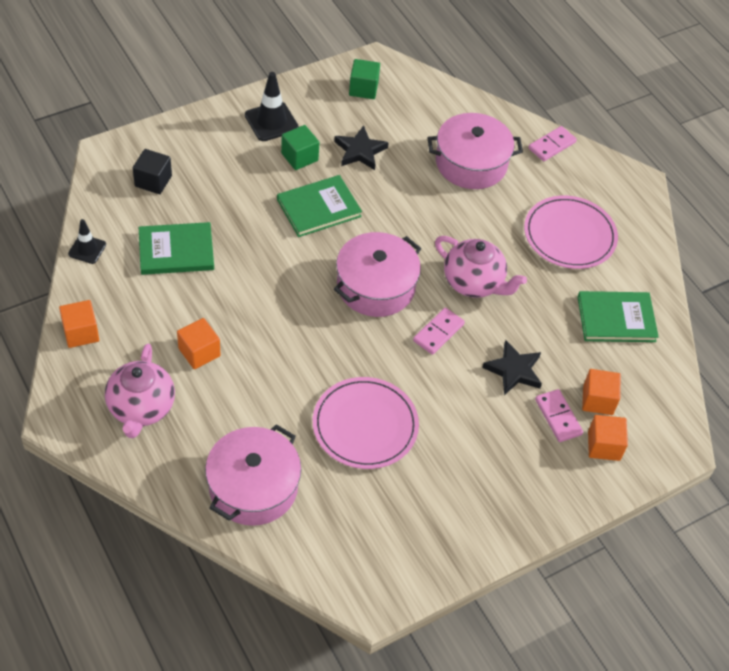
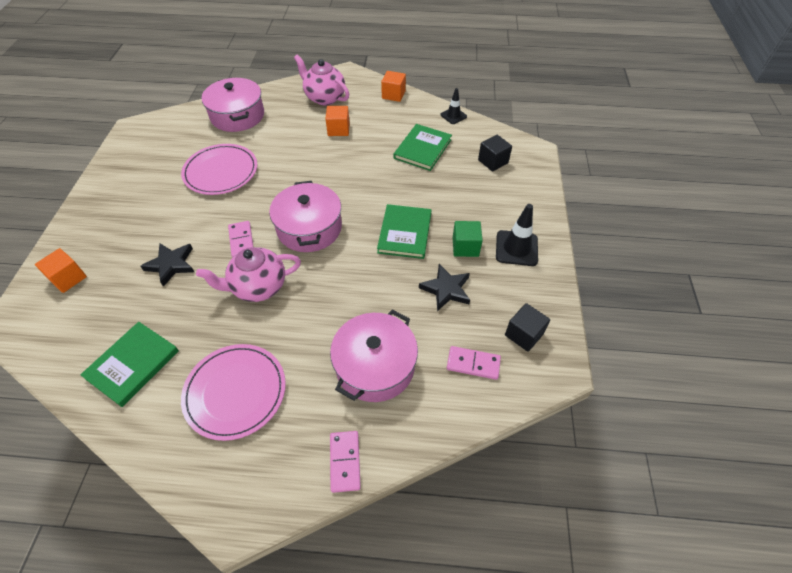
camera: 130 degrees right, 0 degrees up
(363, 89) = (524, 334): green cube -> black cube
(558, 417) = (115, 266): pink domino -> pink domino (473, 364)
(597, 400) = (96, 299): orange cube -> none

